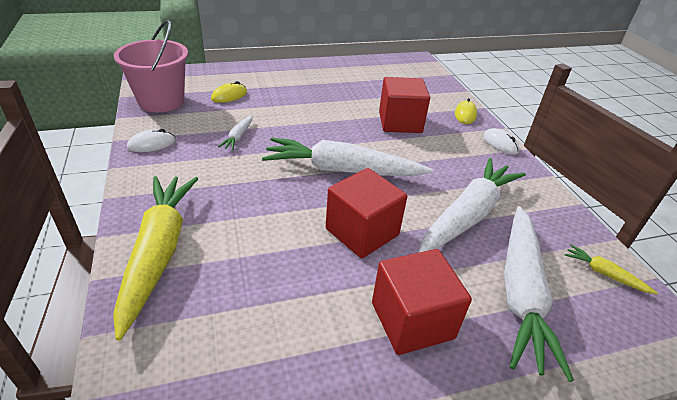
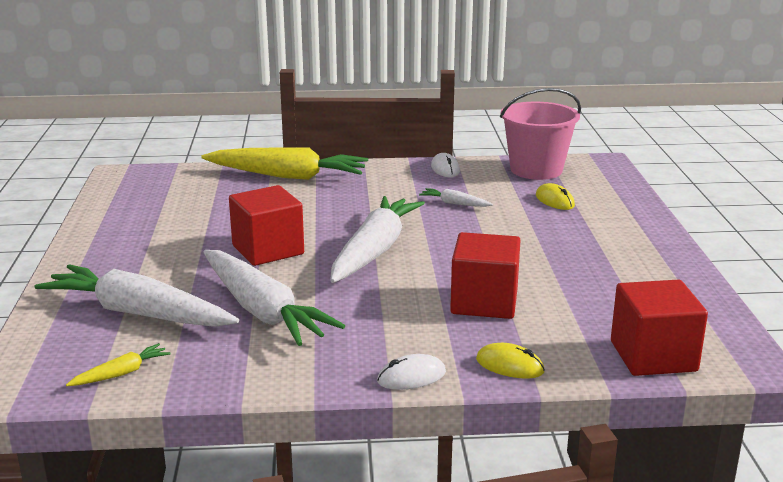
camera: 105 degrees right, 15 degrees down
(412, 320) = (152, 257): red cube -> red cube (653, 356)

